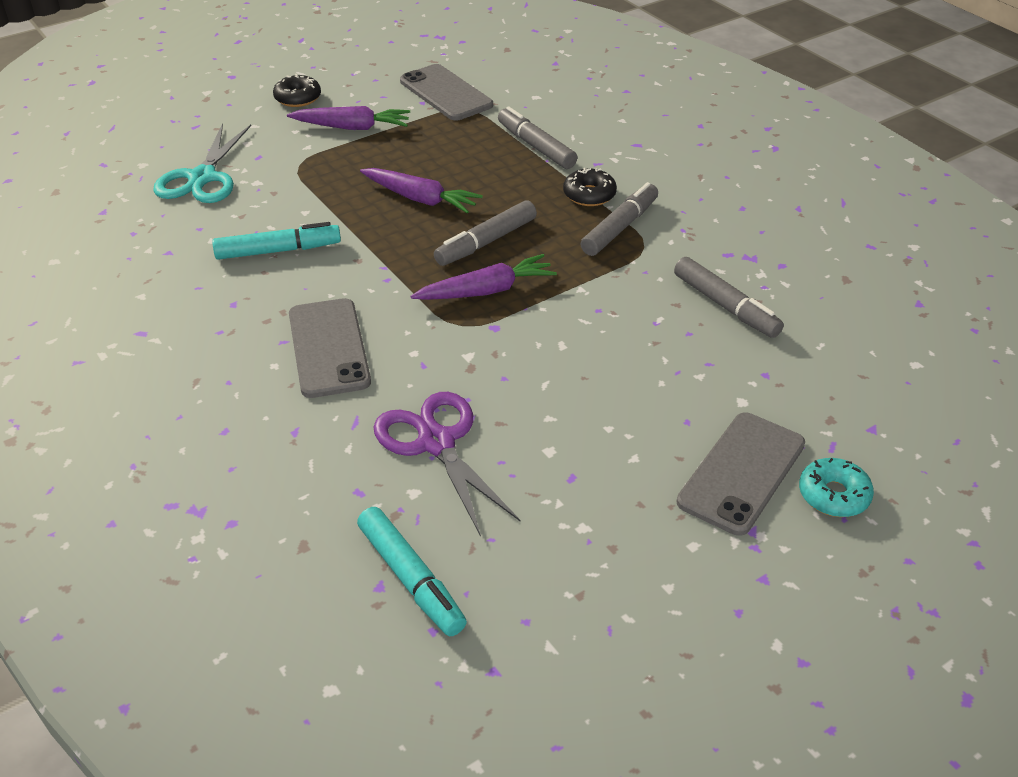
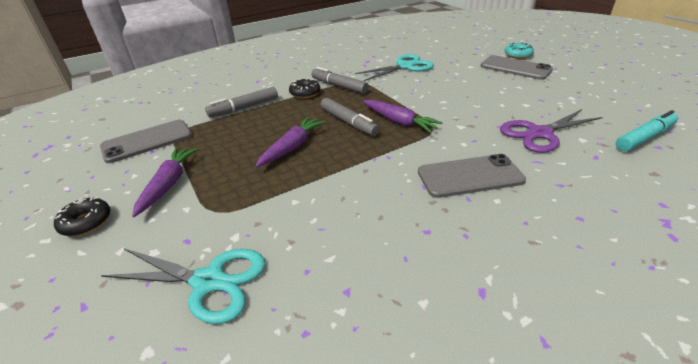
camera: 85 degrees left, 5 degrees down
(278, 251) = (351, 211): turquoise marker -> none
(486, 291) = (399, 122): purple carrot -> purple carrot turned 150 degrees clockwise
(725, 306) = (405, 66): grey marker -> turquoise scissors

